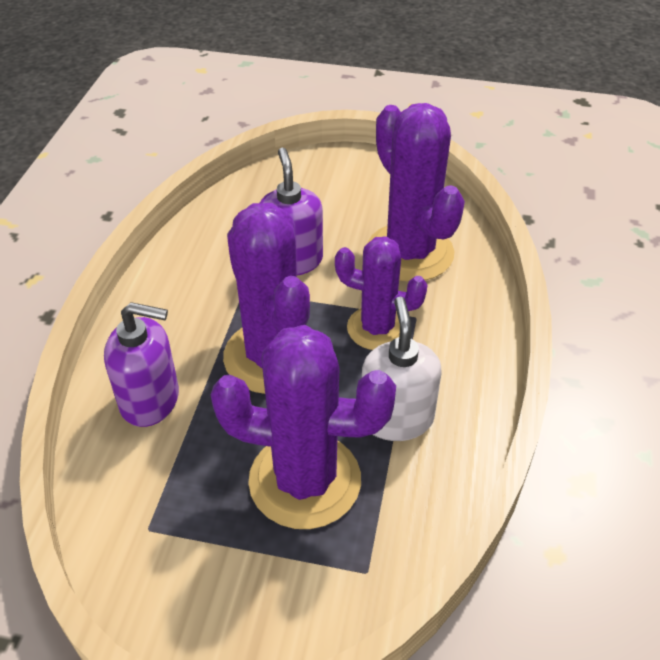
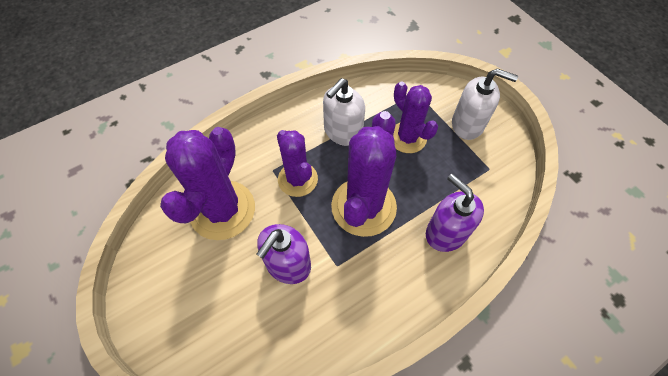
camera: 135 degrees left, 15 degrees up
(234, 580) = (468, 124): none -> white soap dispenser
(305, 480) = (407, 138): purple cactus -> purple cactus, size x0.64

